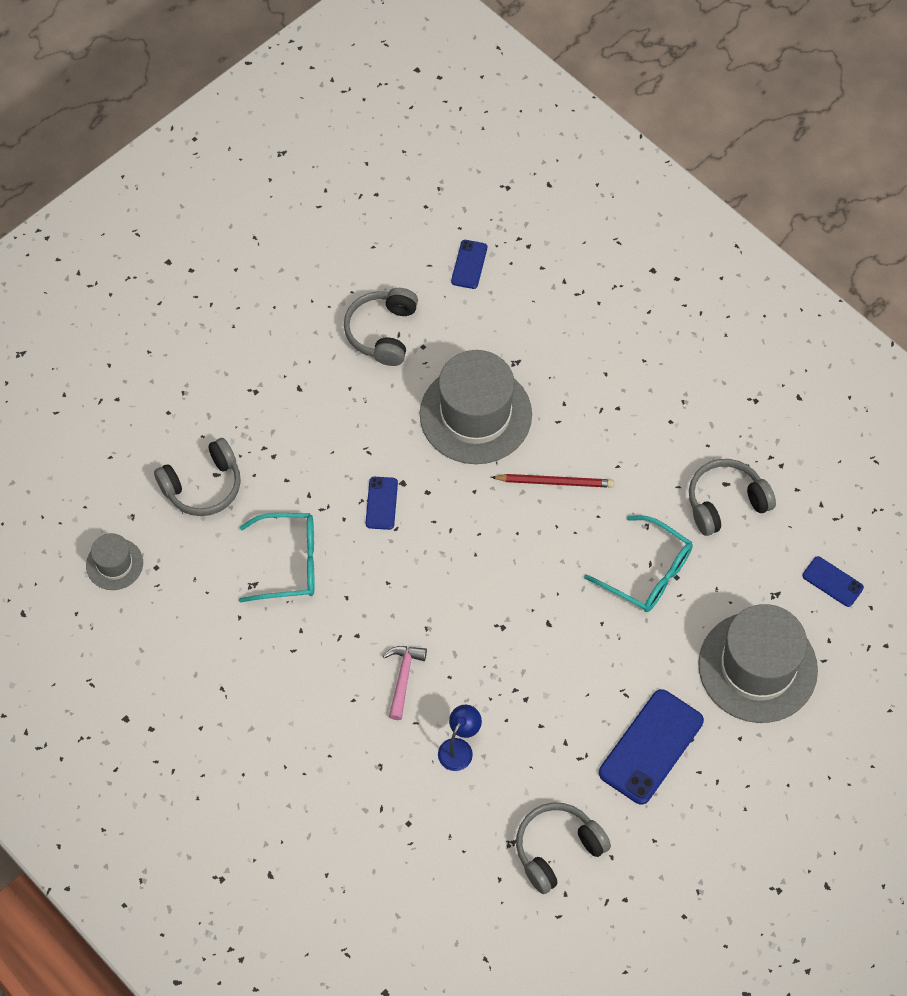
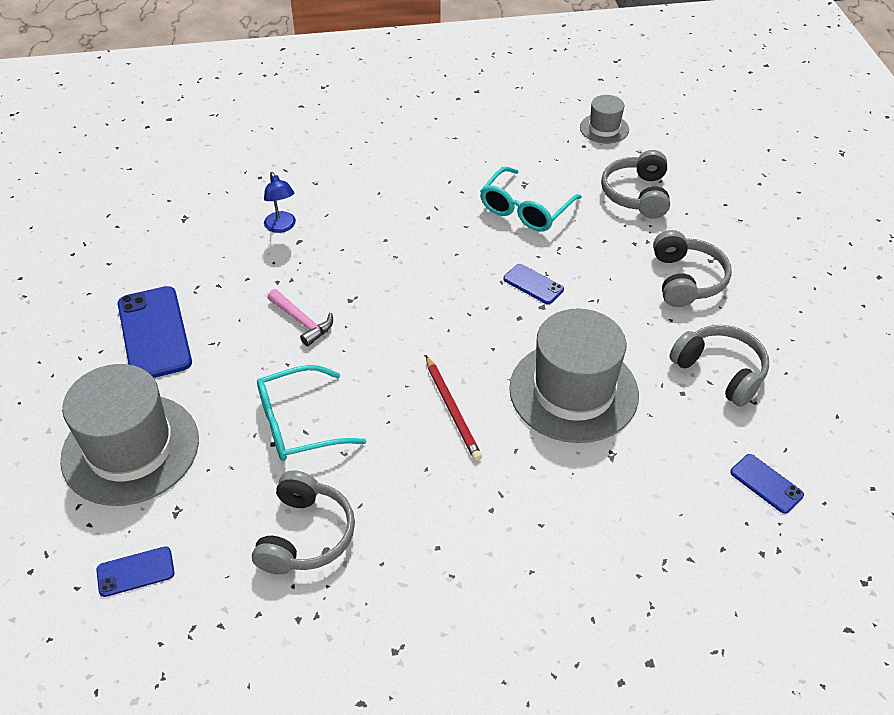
camera: 125 degrees right, 15 degrees down
(403, 677) = (368, 225): pink hammer -> pink hammer (302, 322)
(554, 482) = (452, 409): red pencil -> red pencil turned 60 degrees counterclockwise
(557, 849) = (150, 238): grey headphones -> grey headphones (686, 280)

